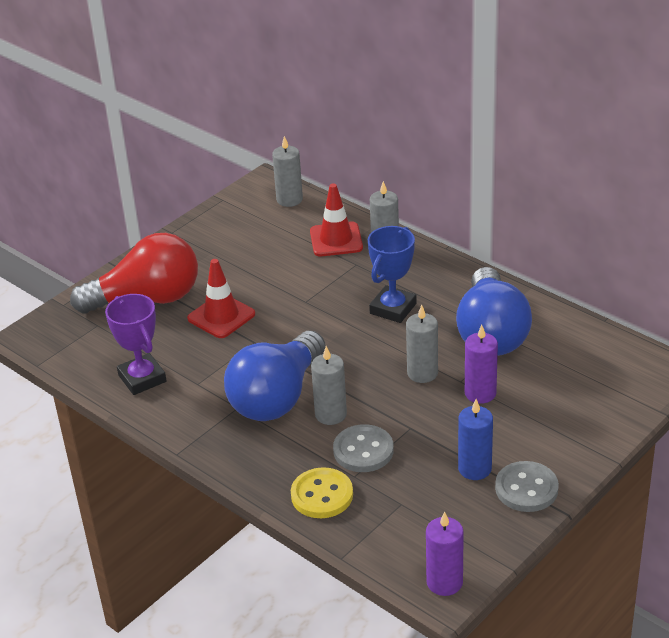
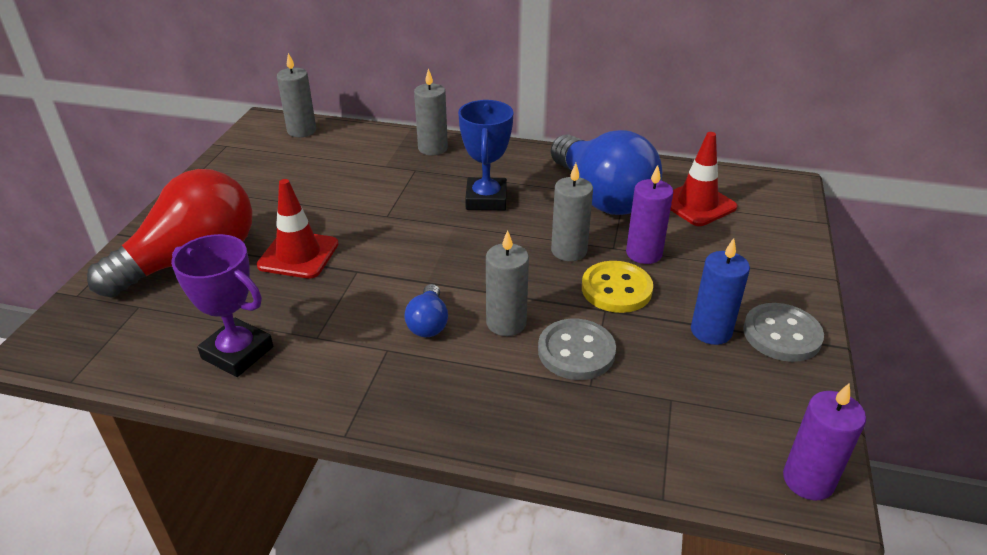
camera: 30 degrees left, 0 degrees up
(277, 397) = (428, 323): blue light bulb -> blue light bulb, size x0.43
(322, 495) = (572, 423): yellow button -> yellow button (616, 289)
(336, 240) = (377, 153): red traffic cone -> red traffic cone (697, 204)

